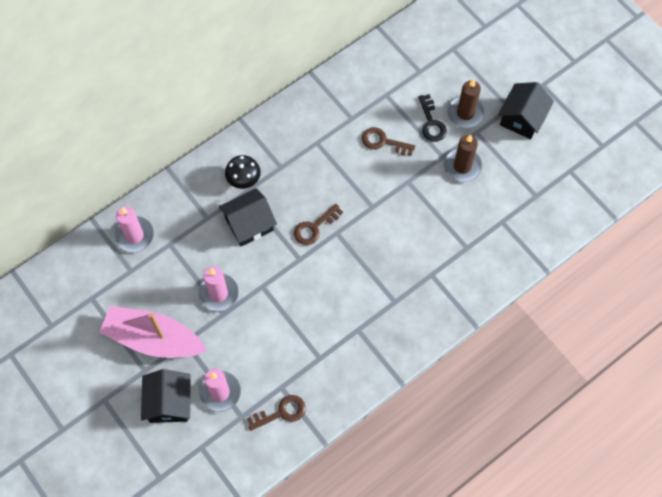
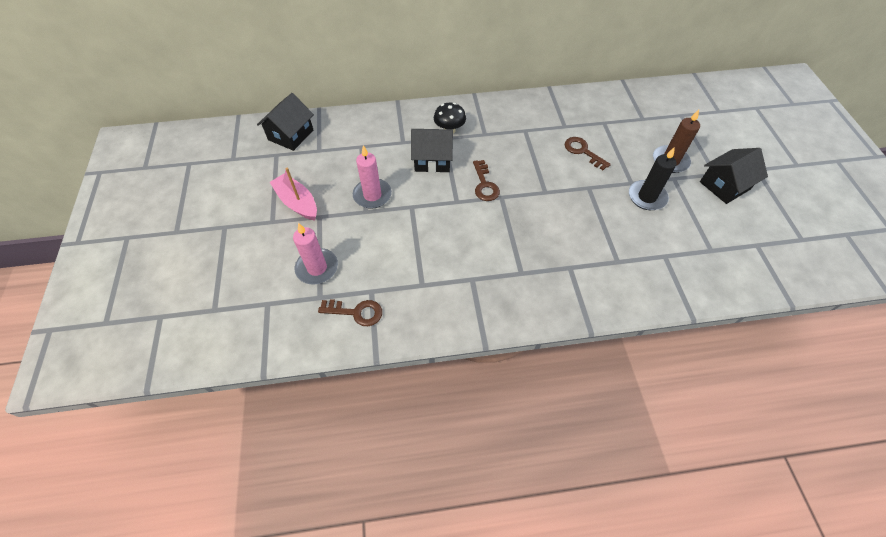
camera: 30 degrees right, 10 degrees down
(134, 235) = (340, 130): pink candle -> none
(153, 339) = (297, 202): pink boat -> pink boat, size x0.66
(169, 402) = (271, 254): black house -> black house (291, 135)
(314, 227) = (484, 185): brown key -> brown key turned 90 degrees counterclockwise
(431, 123) = (634, 155): black key -> none
(462, 166) = (647, 197): brown candle -> black candle

